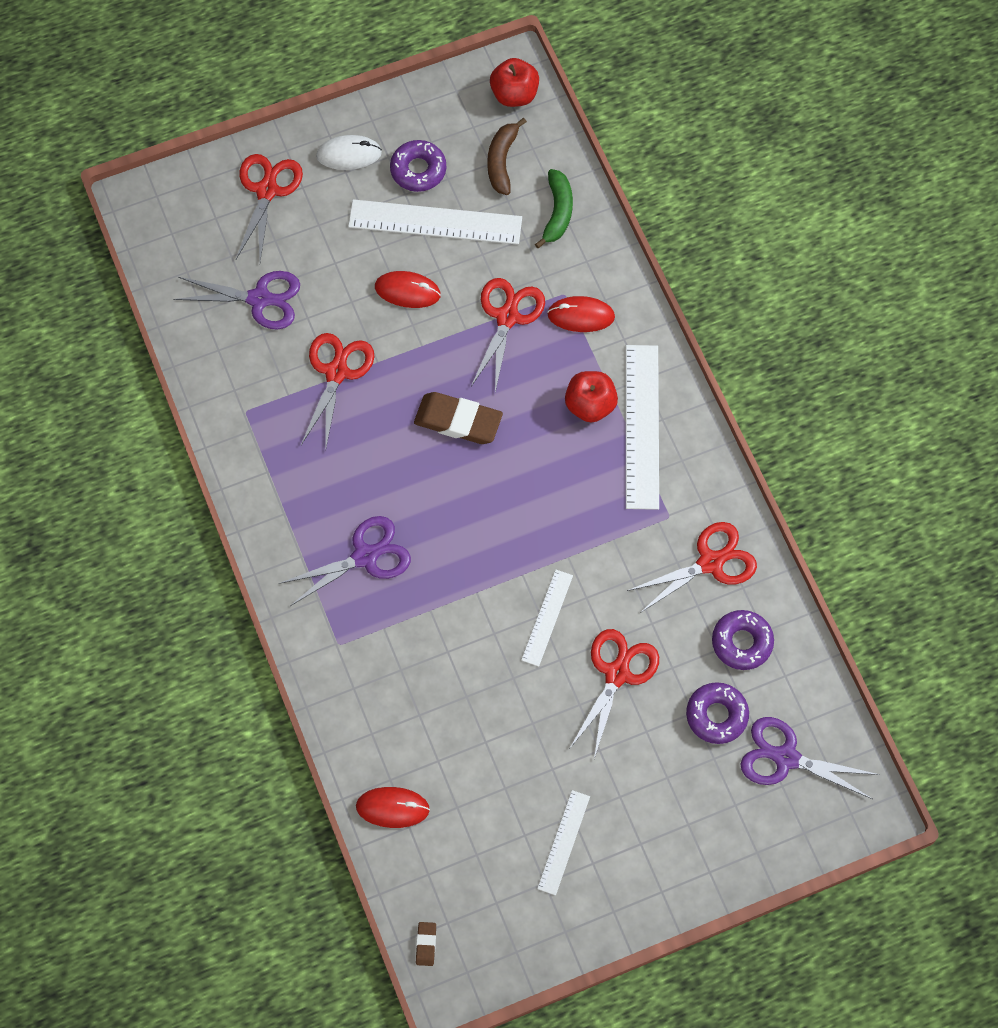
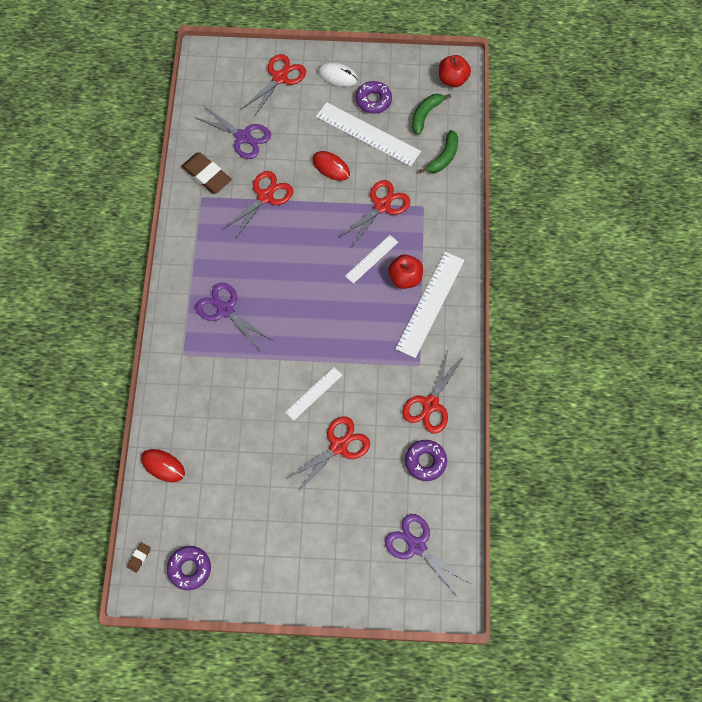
camera: 25 degrees right, 0 degrees up
(365, 556) = (225, 310): purple scissors -> purple scissors turned 135 degrees counterclockwise
(458, 421) = (321, 254): brown eraser -> brown eraser (207, 175)
(502, 161) = (425, 115): brown banana -> green banana
(563, 842) = (253, 534): white ruler -> white ruler (371, 259)
(581, 316) = (426, 223): red mouse -> none
(710, 563) = (430, 404): red scissors -> red scissors turned 120 degrees clockwise
(716, 715) = (387, 499): purple donut -> purple donut (189, 569)

